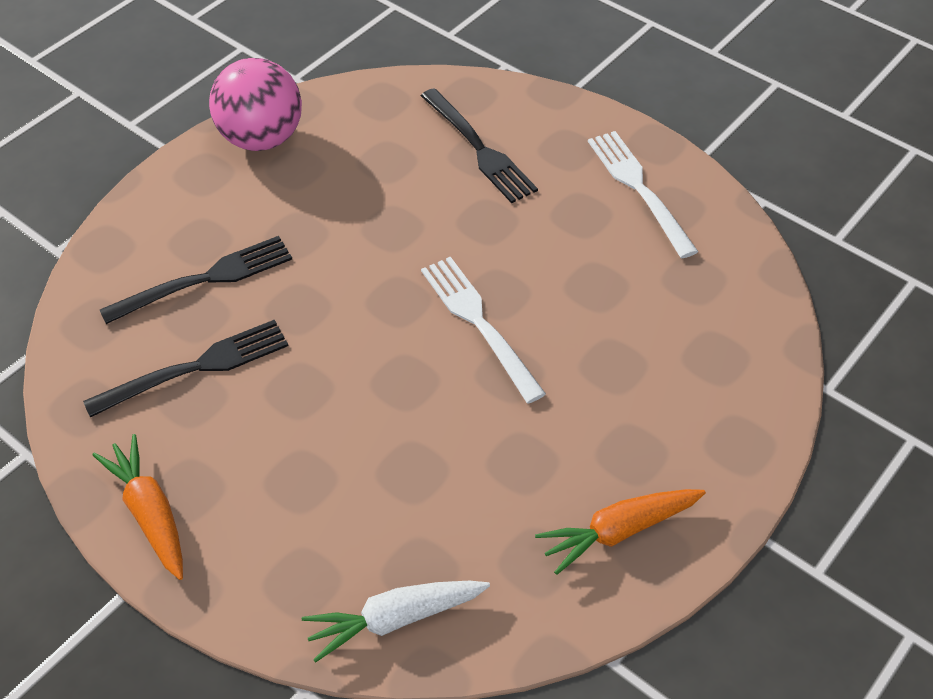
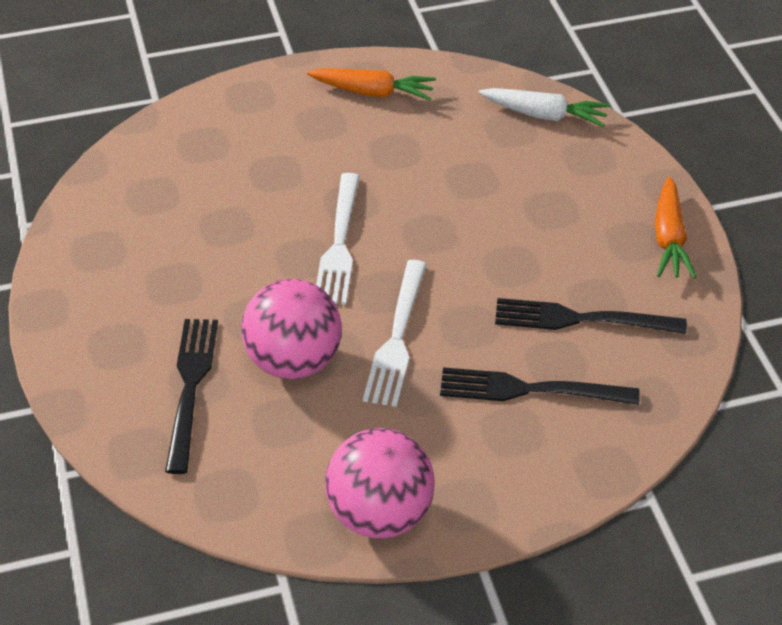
camera: 145 degrees left, 5 degrees down
(420, 204) = (294, 361): none -> pink ball
(639, 189) = (105, 278): white fork -> white fork (397, 337)

